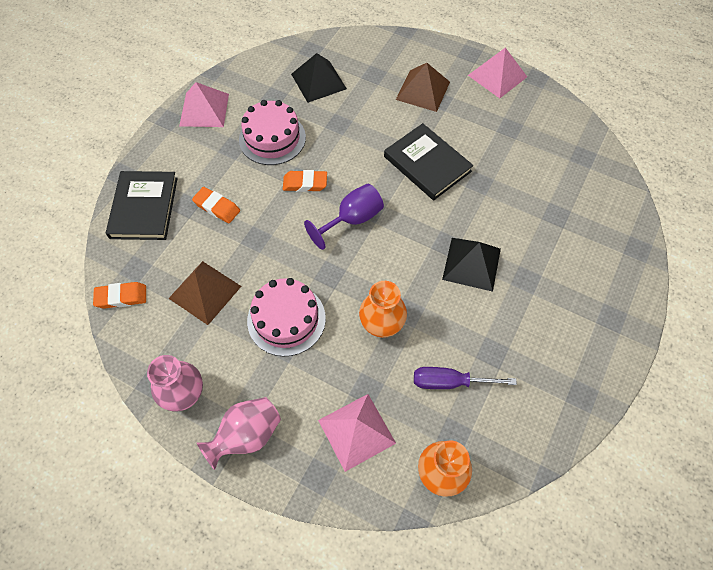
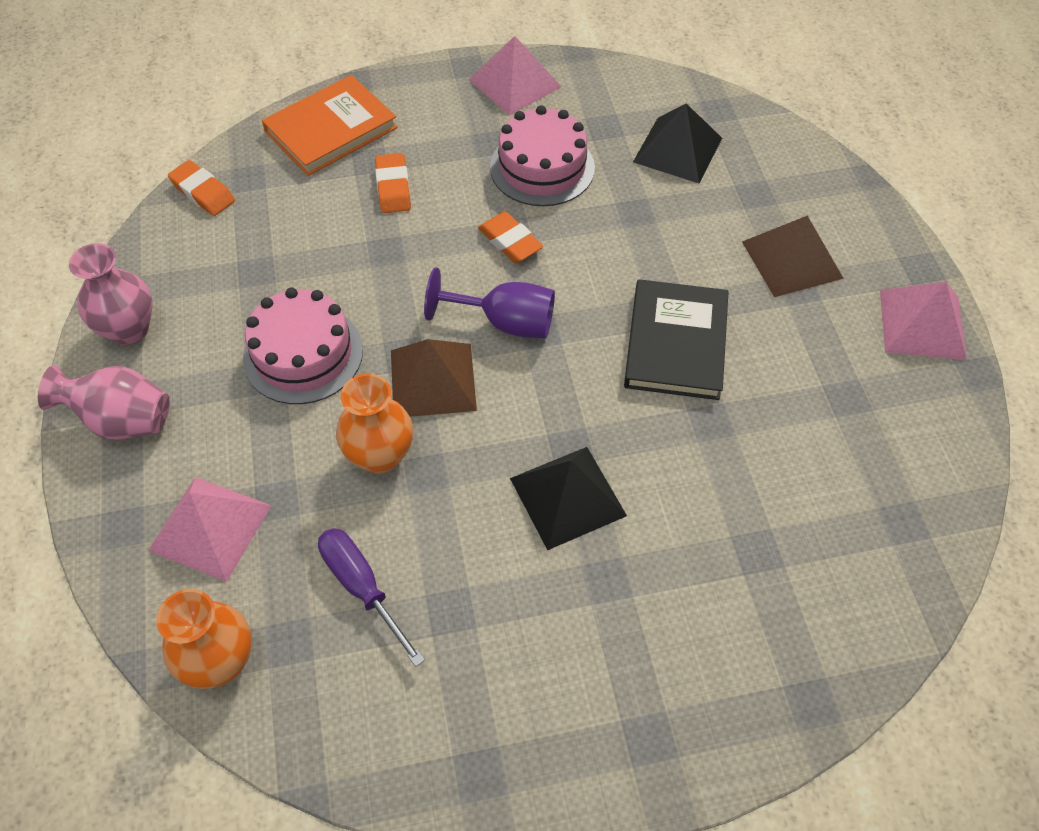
camera: 50 degrees right, 5 degrees down
(144, 207) = (331, 129): black book -> orange book
(205, 292) = (272, 256): brown pyramid -> brown pyramid (432, 380)

